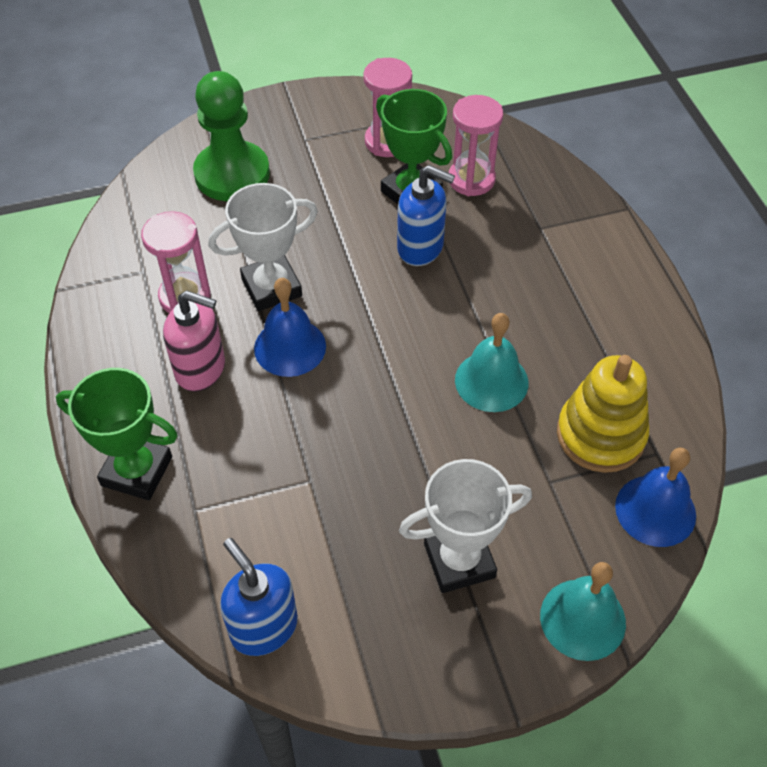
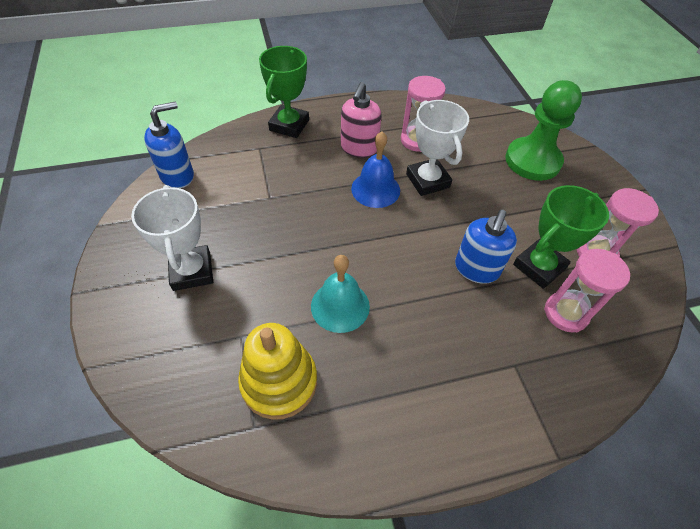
camera: 90 degrees right, 0 degrees up
(582, 619) = (124, 342): turquoise bell -> none
(655, 510) = (198, 414): blue bell -> none

